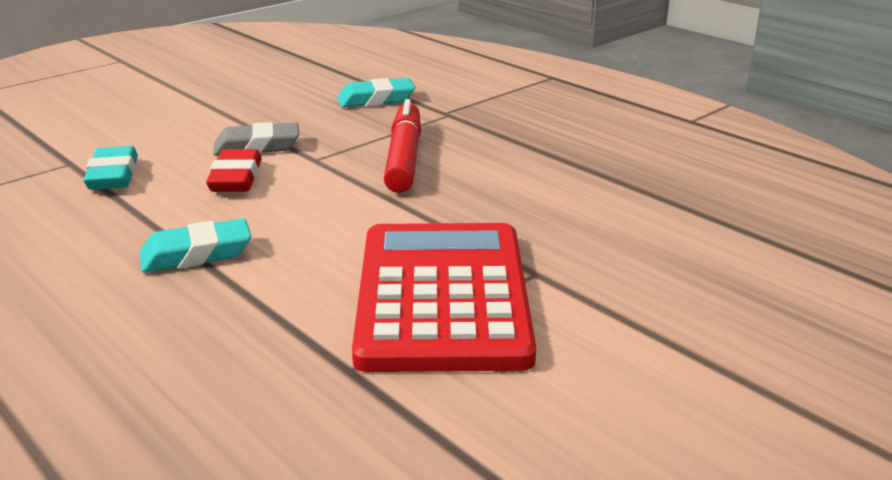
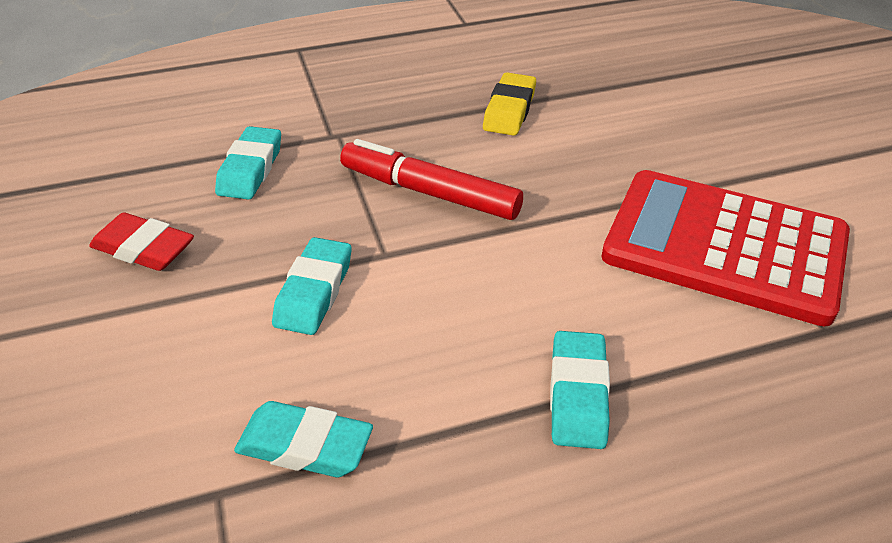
camera: 65 degrees left, 15 degrees up
(236, 178) = (396, 327): red eraser -> red eraser (144, 249)
(257, 147) = (314, 292): grey eraser -> turquoise eraser
(562, 164) = (509, 110): none -> yellow eraser

